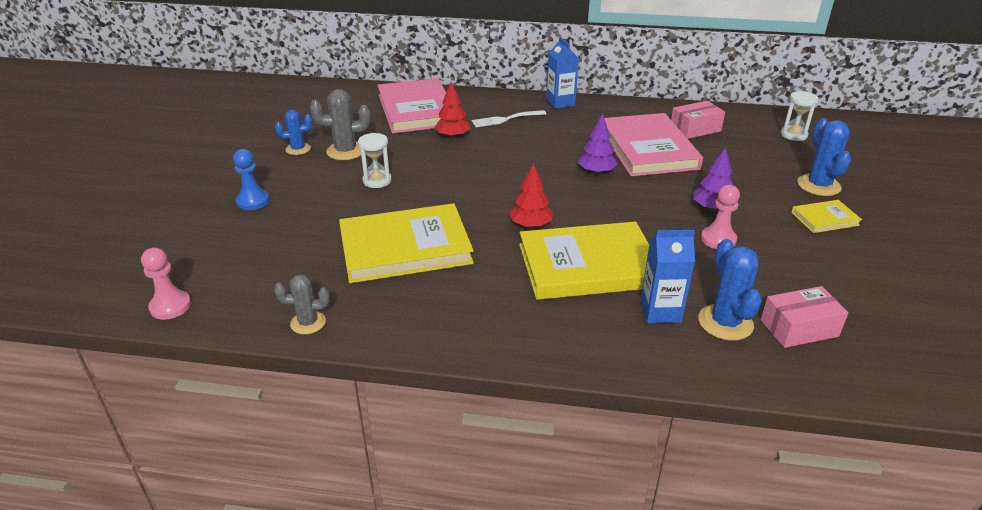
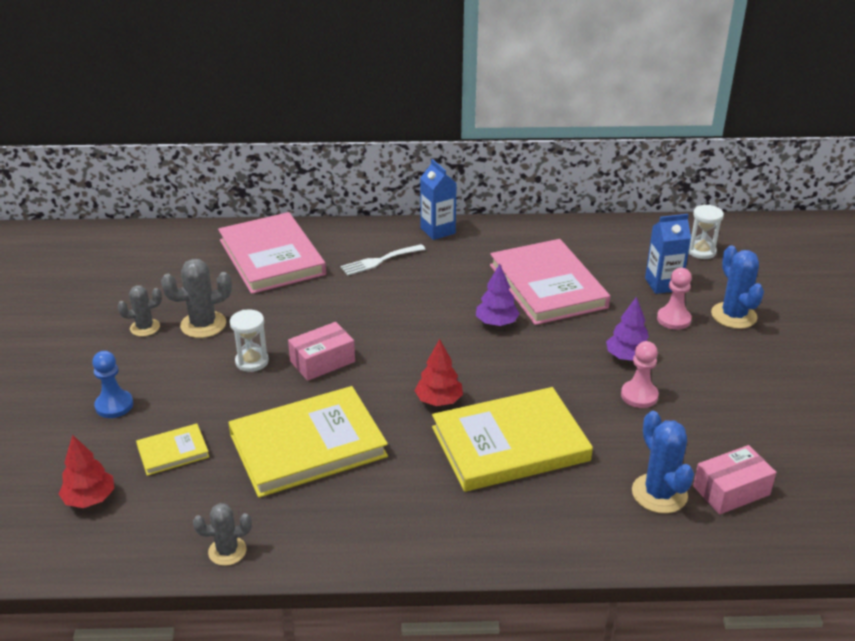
camera: 10 degrees left, 0 degrees up
(170, 306) = (66, 552): pink pawn -> pink pawn (673, 319)
(298, 149) = (145, 327): blue cactus -> grey cactus
(453, 136) = (324, 290): red tree -> red tree (90, 499)
(660, 311) = (593, 489): blue carton -> blue carton (663, 284)
(695, 129) = (595, 254): pink box -> pink box (322, 361)
(824, 219) = (744, 357): yellow book -> yellow book (173, 452)

